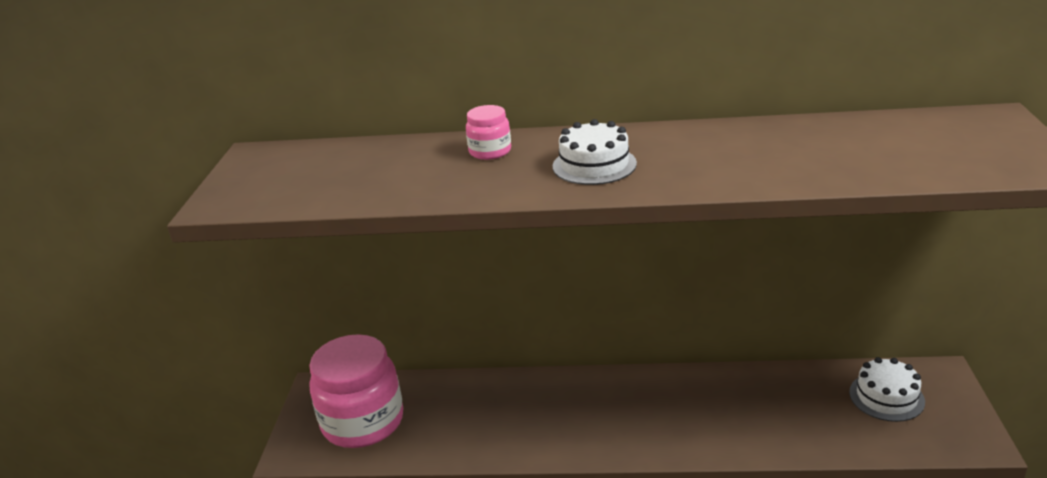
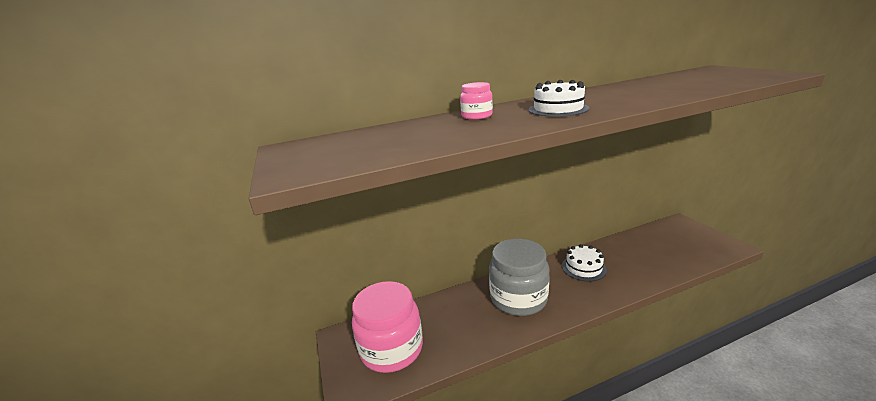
camera: 25 degrees left, 5 degrees down
(560, 412) = (518, 298): none -> grey jar
(886, 397) = (671, 239): white cake -> white cake (583, 268)

